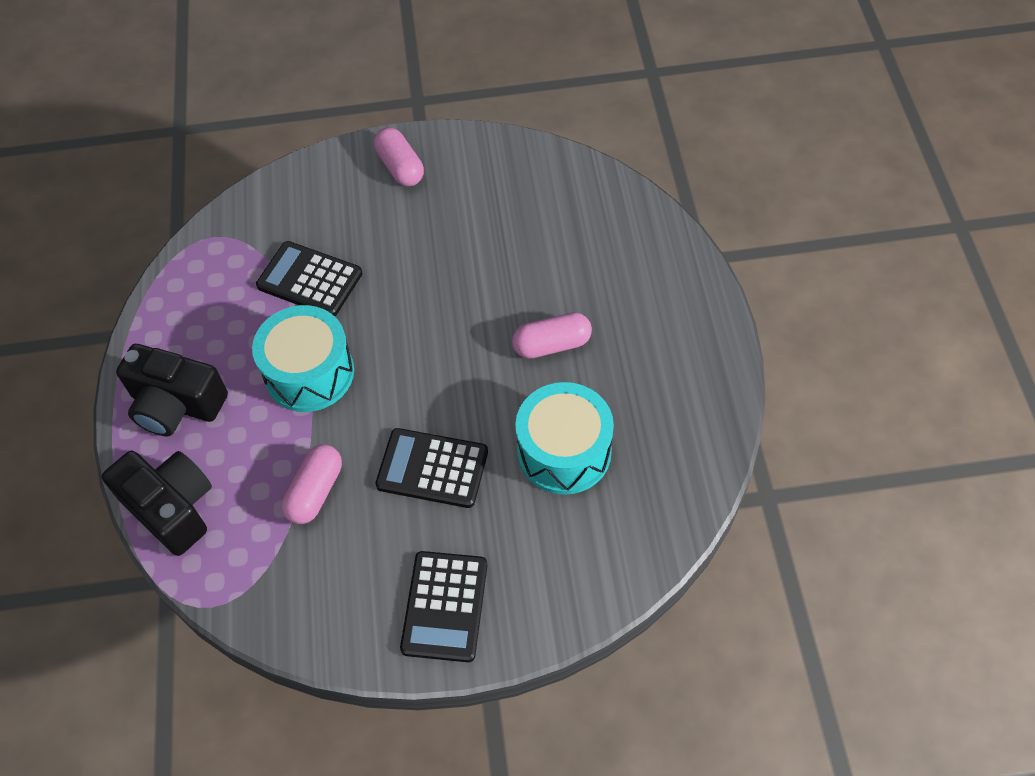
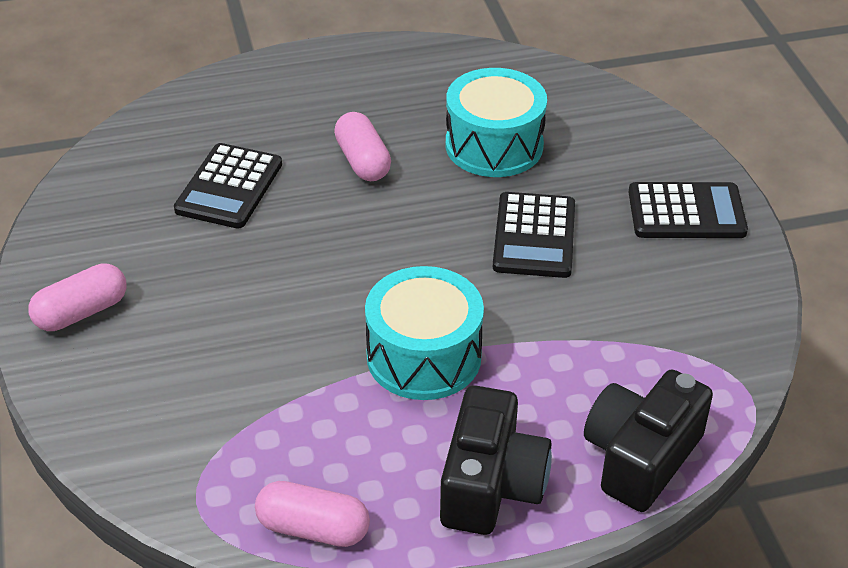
camera: 100 degrees left, 15 degrees down
(310, 280) = (276, 378): black calculator -> black calculator (229, 187)
(315, 492) = (585, 326): pink capsule -> pink capsule (313, 528)

